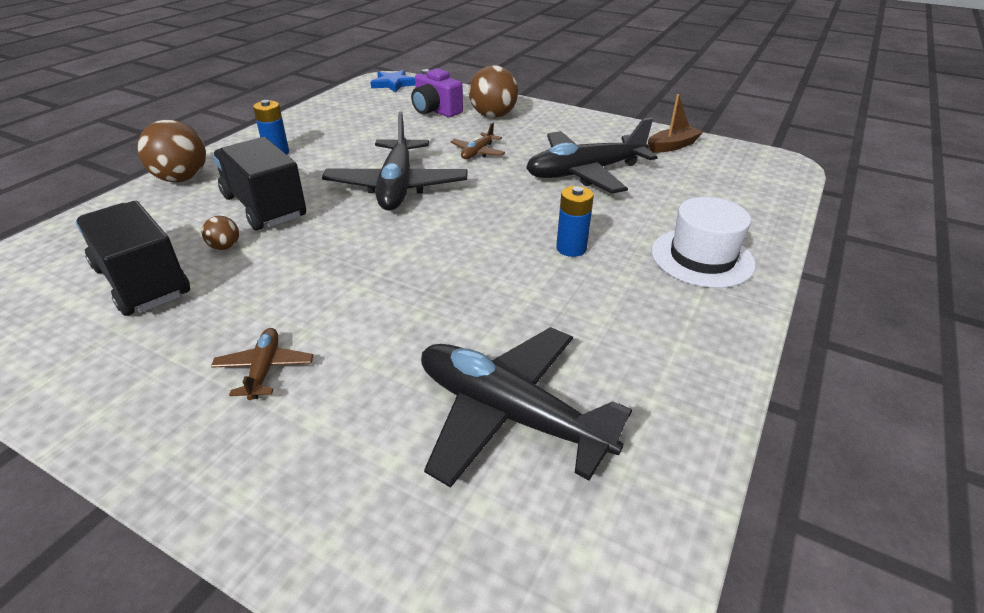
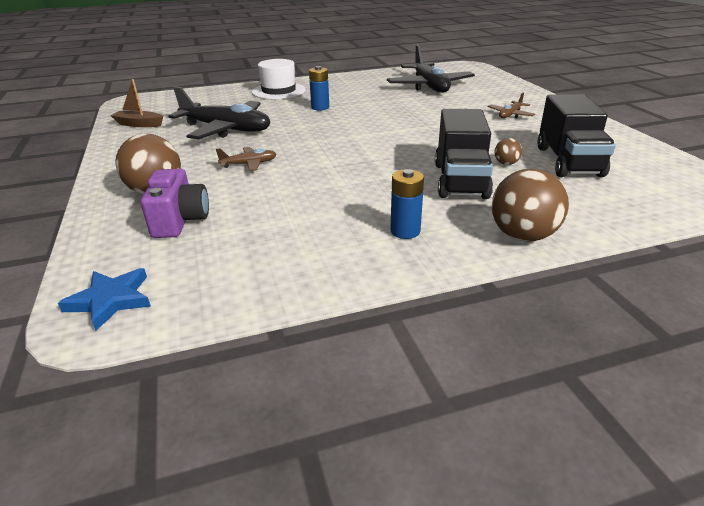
camera: 135 degrees left, 5 degrees down
(397, 186) = (349, 161): black plane -> none

